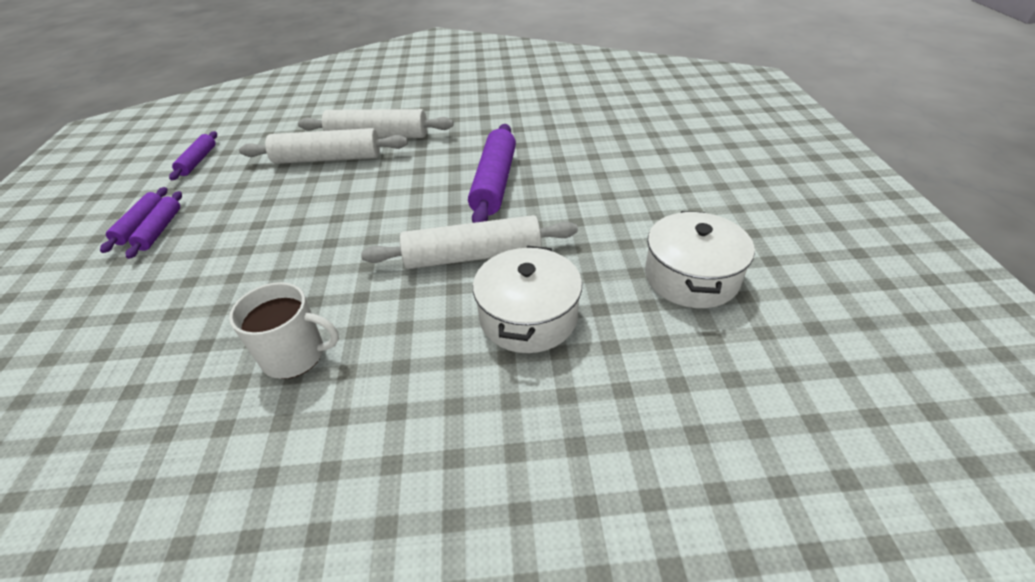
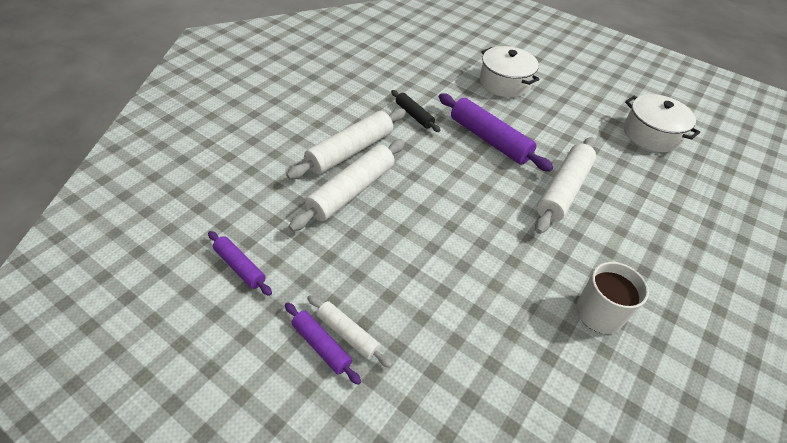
camera: 55 degrees left, 5 degrees up
(160, 230) = (348, 334): purple rolling pin -> white rolling pin
(471, 136) = (414, 115): none -> black rolling pin
(528, 317) = (639, 201): white pot -> white pot (504, 83)

